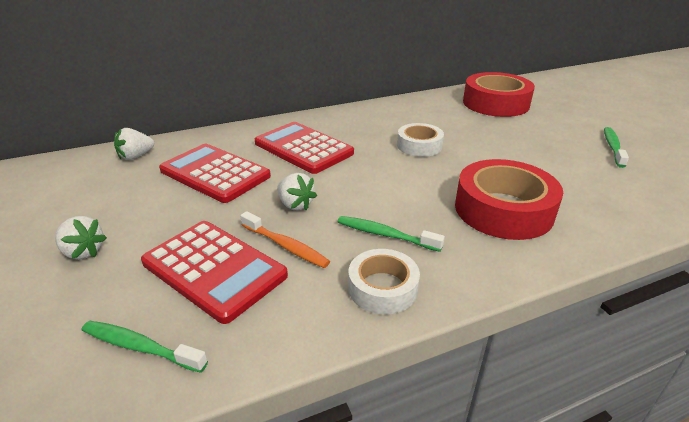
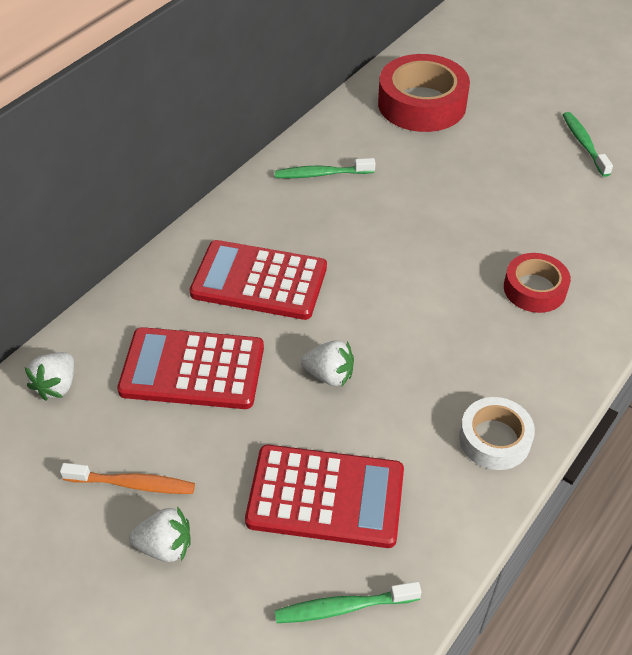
camera: 30 degrees left, 15 degrees up
(286, 246) = (369, 434): orange toothbrush -> orange toothbrush (133, 484)
(385, 234) = (450, 374): green toothbrush -> green toothbrush (321, 174)
(419, 146) = (388, 221): white tape -> none
(503, 210) = (534, 289): red tape -> red tape, size x0.58

